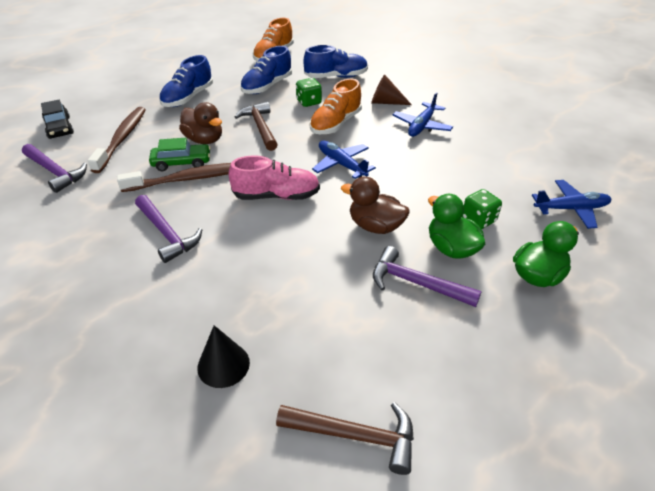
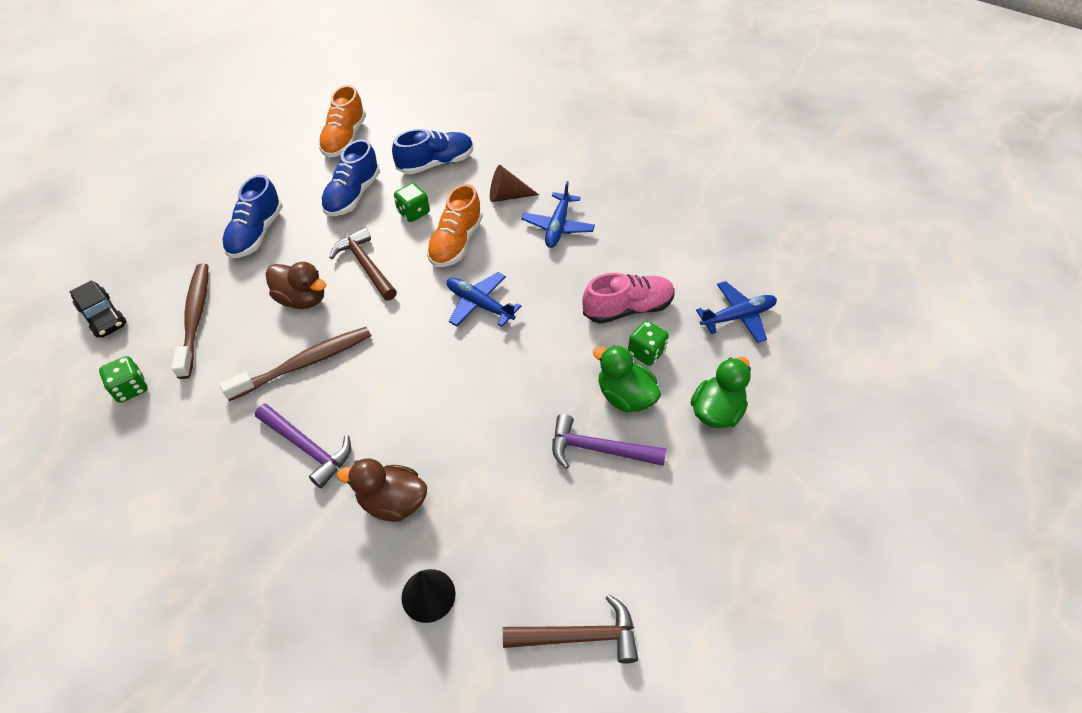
camera: 15 degrees left, 10 degrees up
(55, 172) = (131, 388): purple hammer -> green dice
(182, 163) = (287, 341): green car -> none
(276, 196) = (417, 366): pink shoe -> pink shoe (628, 308)
(375, 226) = (539, 385): brown duck -> brown duck (392, 502)

